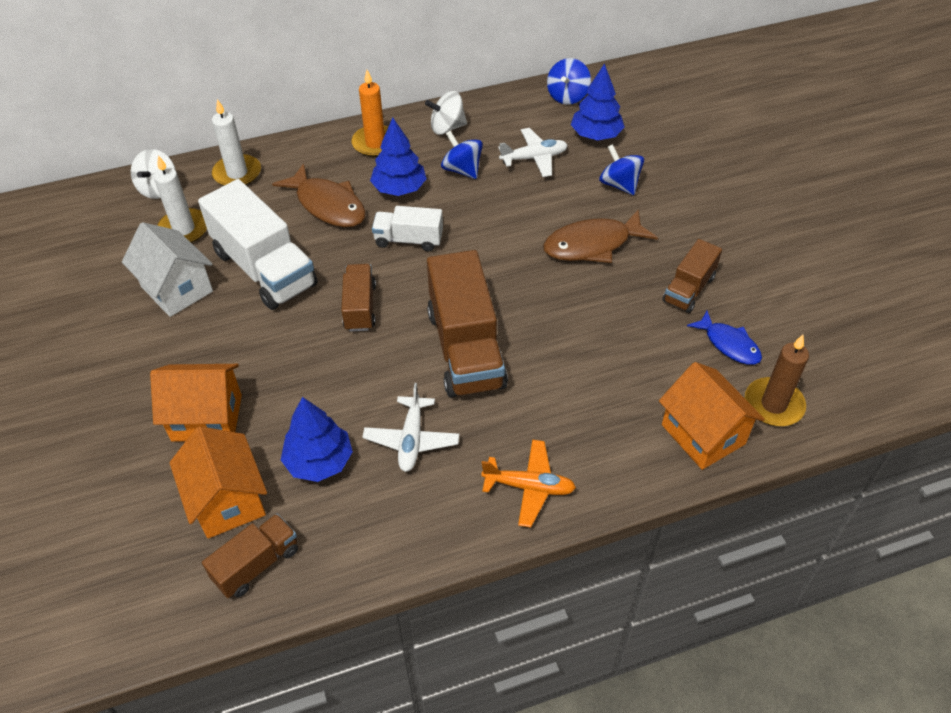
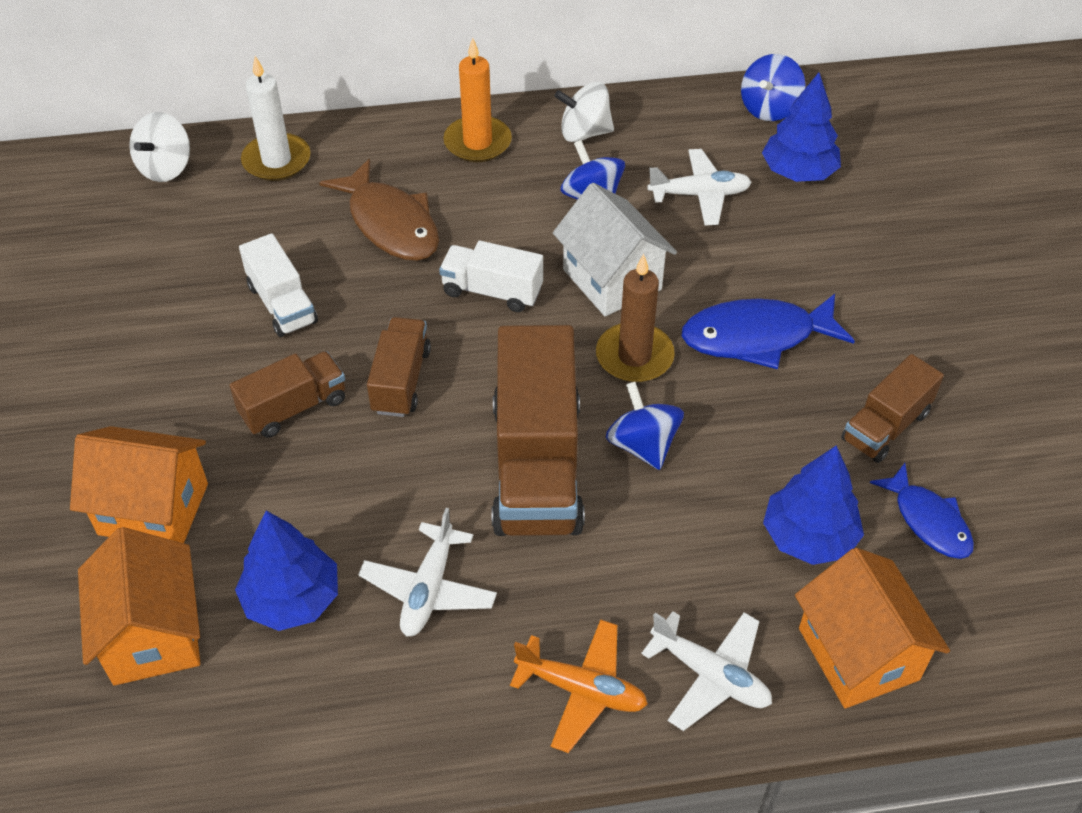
camera: 10 degrees right, 0 degrees up
(177, 289) = (156, 316): white house -> white house (612, 280)
(184, 229) = (186, 231): white candle -> none
(256, 564) = (171, 736): brown truck -> brown truck (294, 407)
(264, 269) = (282, 304): white truck -> white truck, size x0.54
(399, 188) = (496, 213): blue tree -> blue tree (808, 537)
(592, 245) = (756, 337): brown fish -> blue fish
(611, 463) = (710, 675): none -> white plane
(619, 184) = (816, 251): blue spinning top -> blue spinning top (642, 445)
(773, 404) = (976, 626): brown candle -> brown candle (634, 356)

